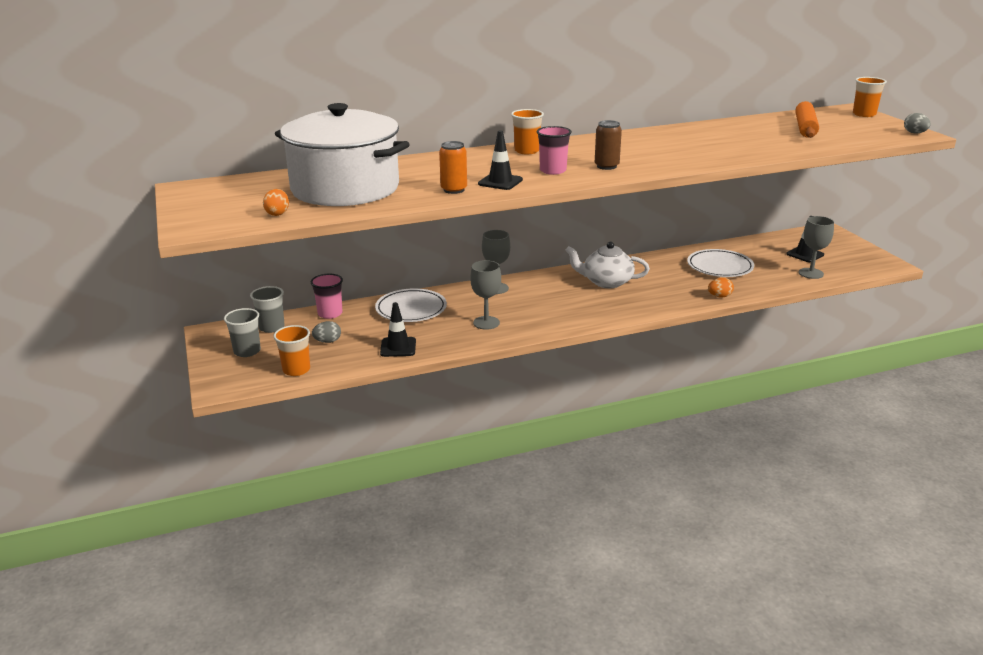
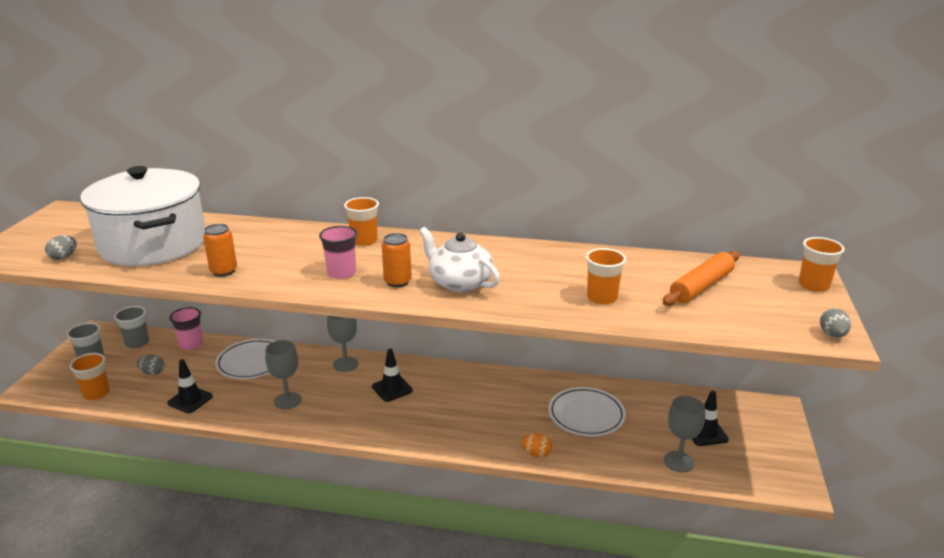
camera: 30 degrees right, 0 degrees up
(277, 213) = (64, 257): orange egg -> grey egg
(500, 182) = (275, 273): black traffic cone -> black traffic cone (392, 389)
(606, 166) = (397, 282): brown can -> orange can
(606, 282) = (449, 392): white teapot -> white teapot (459, 282)
(759, 145) = (602, 298): none -> orange cup

